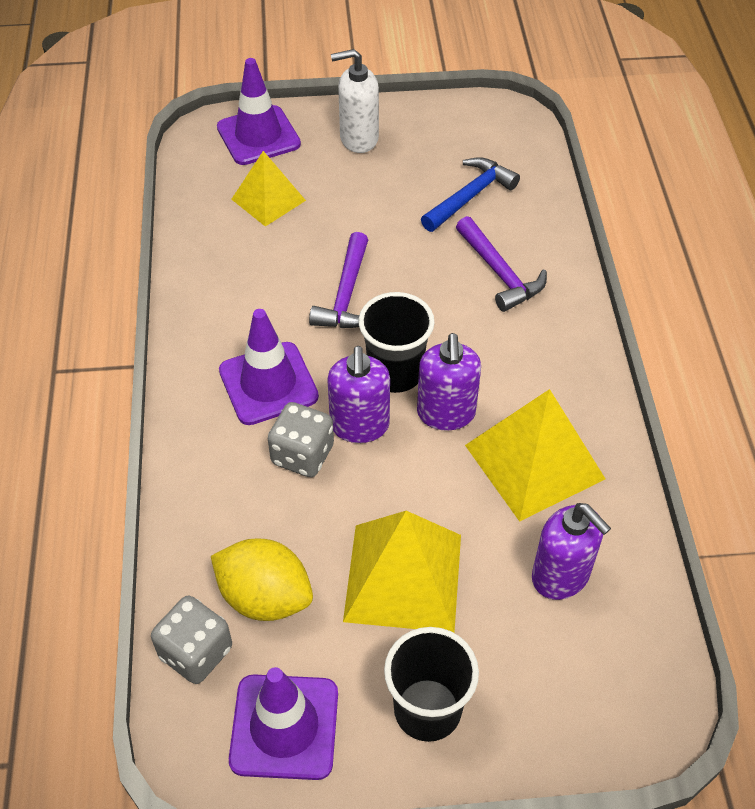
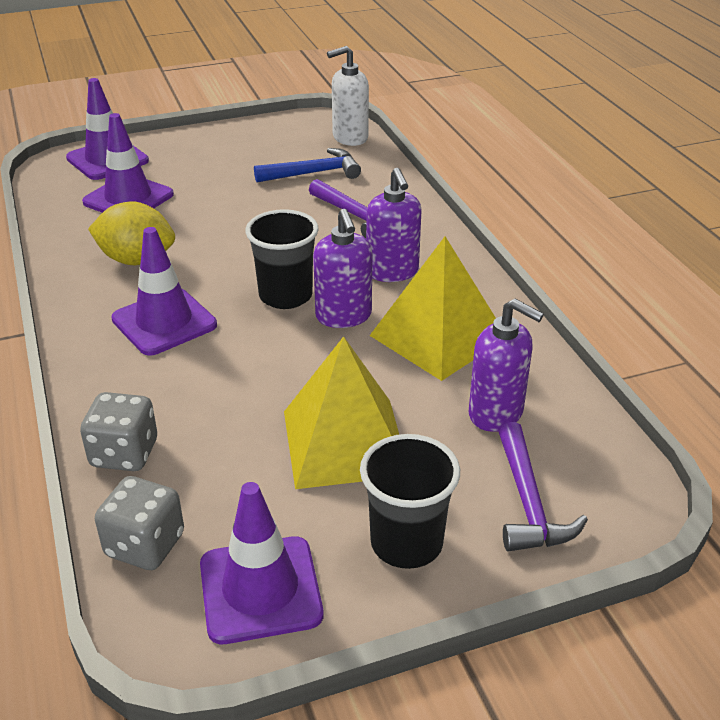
camera: 15 degrees left, 15 degrees down
(265, 597) = (207, 484): yellow lemon -> yellow lemon (137, 260)
(268, 200) = (128, 198): yellow pyramid -> purple traffic cone
(302, 455) = (214, 368): grey dice -> grey dice (124, 453)
(346, 294) = (222, 250): purple hammer -> purple hammer (528, 502)
(358, 139) = (201, 150): white soap dispenser -> white soap dispenser (349, 138)
(359, 426) = (264, 338): purple soap dispenser -> purple soap dispenser (392, 272)
(470, 196) = (313, 173): blue hammer -> blue hammer turned 45 degrees clockwise

